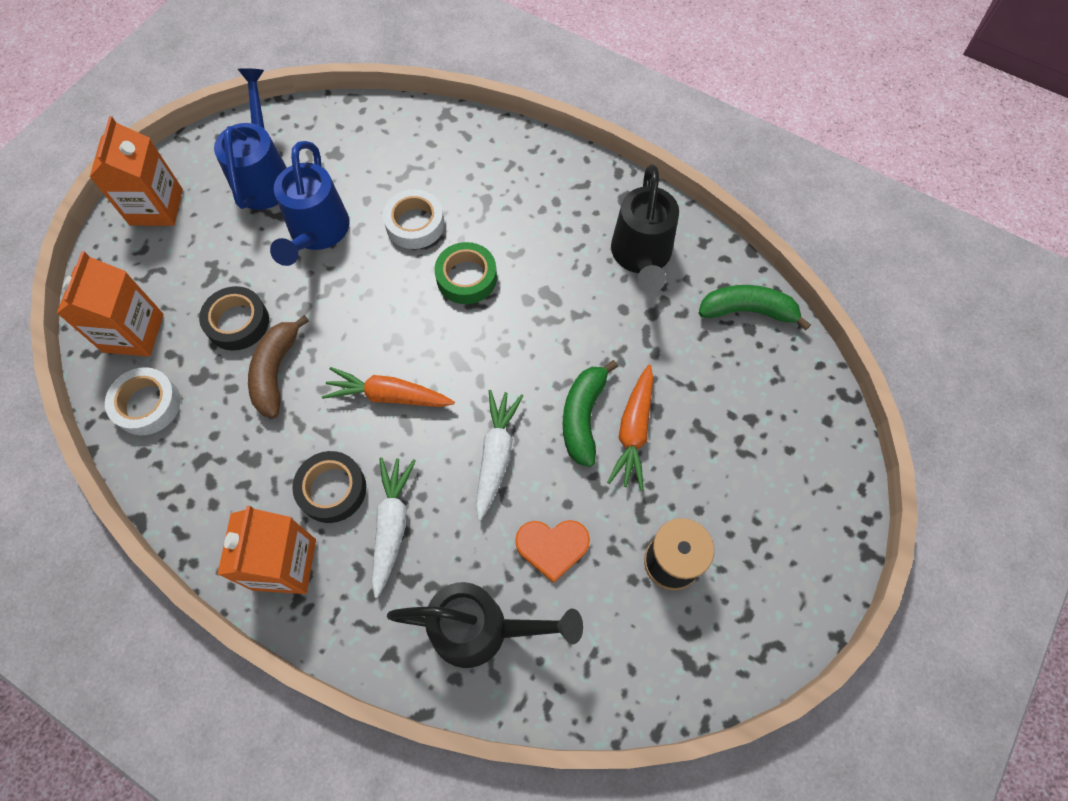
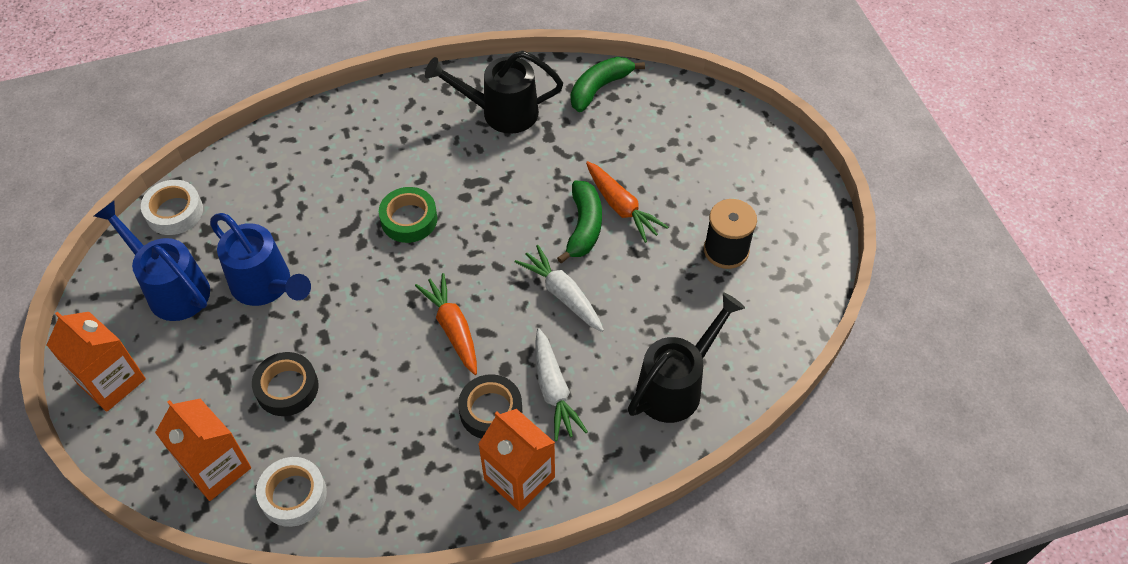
camera: 50 degrees left, 10 degrees down
(276, 372) = (358, 388): brown banana -> none
(388, 395) = (453, 328): orange carrot -> orange carrot turned 105 degrees clockwise
(392, 525) = (554, 390): white carrot -> white carrot turned 150 degrees counterclockwise
(415, 224) = (329, 220): white tape -> white tape (174, 212)
(552, 547) = (657, 307): orange heart -> none
(583, 417) = (584, 227): green banana -> green banana turned 135 degrees counterclockwise
(641, 256) = (501, 112): black watering can -> black watering can turned 135 degrees clockwise

